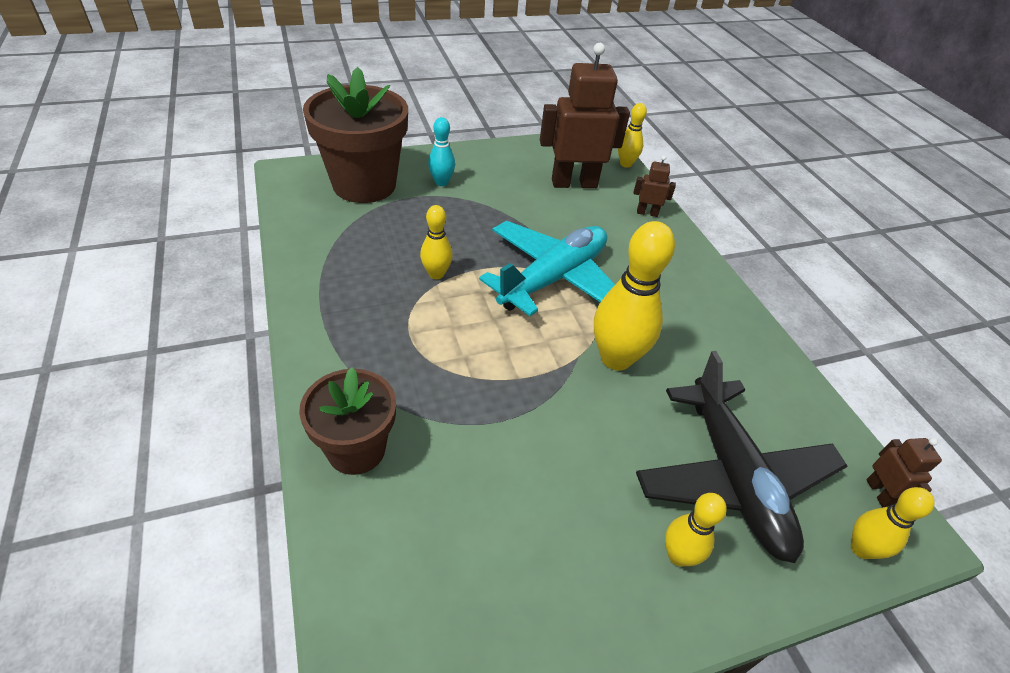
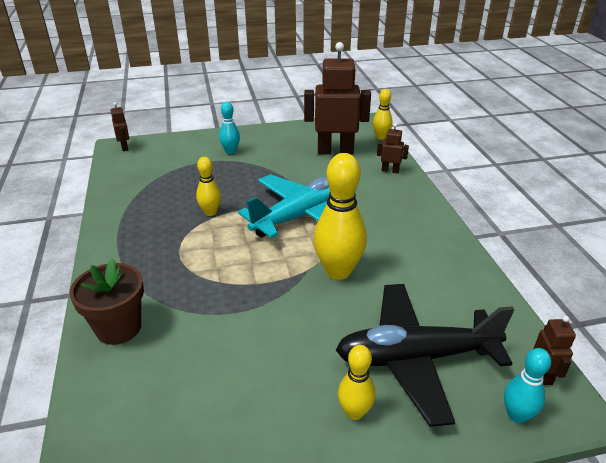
camera: 10 degrees right, 10 degrees down
(298, 173) = (125, 147): none -> brown robot
(364, 185) = (171, 154): brown flower pot -> none
(733, 477) = (416, 358): black plane -> black plane turned 90 degrees clockwise
(861, 549) = (516, 415): yellow bowling pin -> turquoise bowling pin

